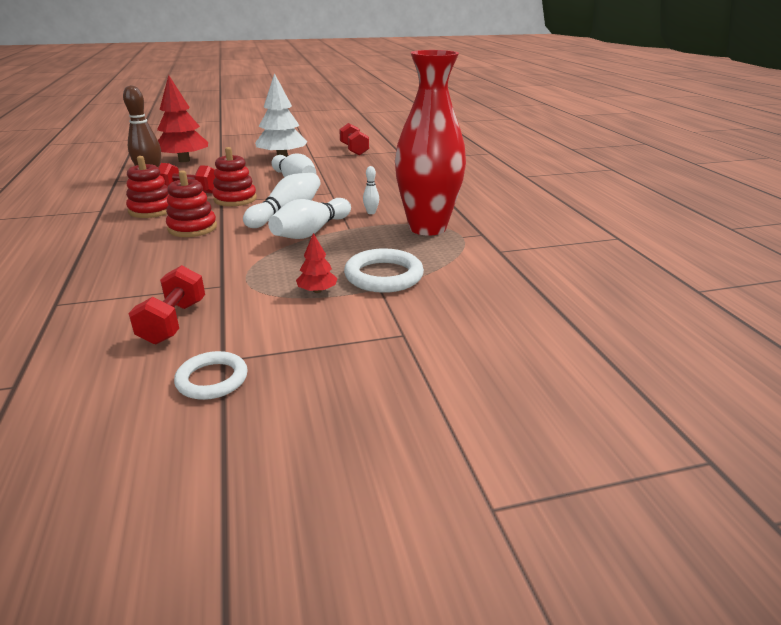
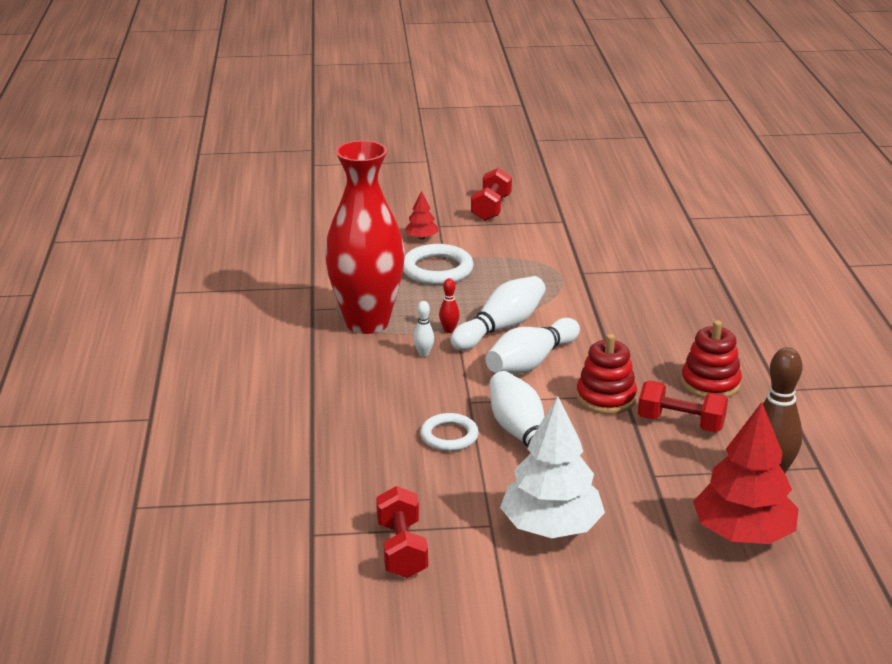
camera: 170 degrees left, 0 degrees up
(173, 322) = (608, 246): red dumbbell -> red dumbbell (491, 208)
(192, 228) = (640, 345): red stacking toy -> none
(212, 379) = (567, 212): white ring -> white ring (449, 436)
(317, 291) = (498, 261): red tree -> red tree (421, 238)
(355, 227) = (449, 330): none -> red bowling pin

